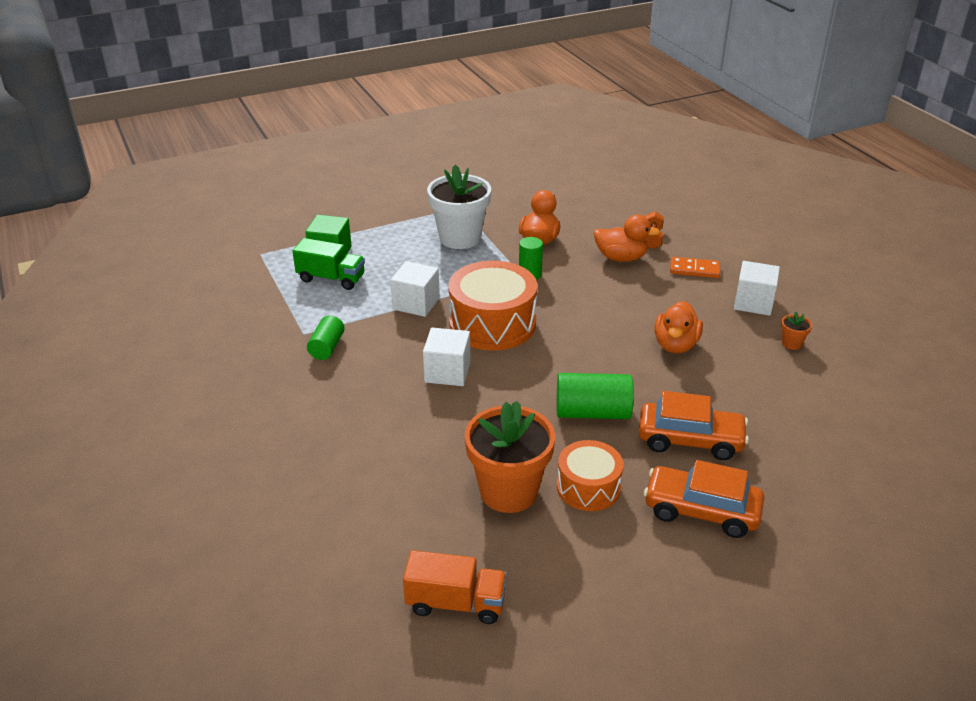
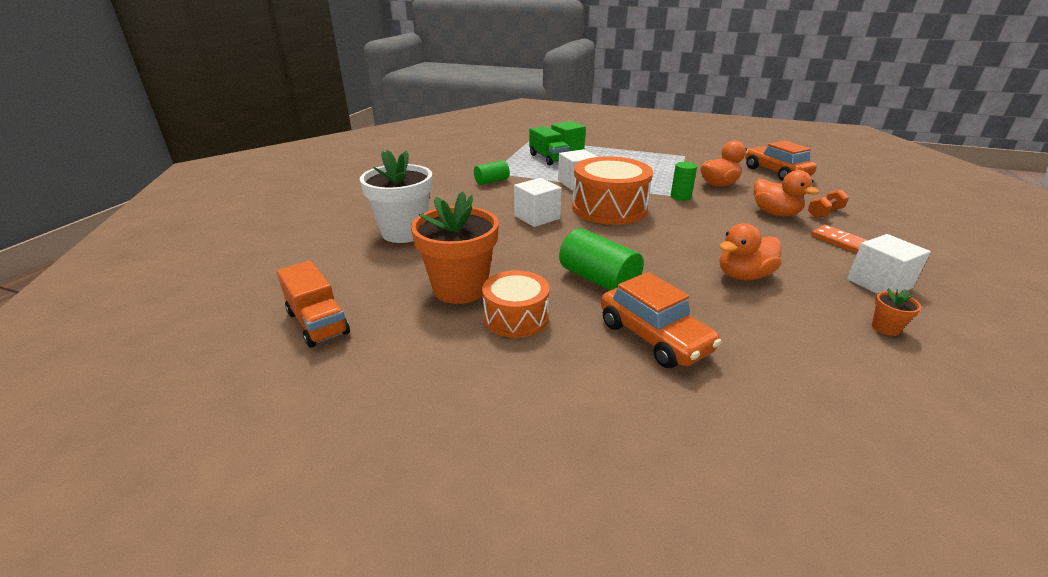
camera: 45 degrees right, 5 degrees down
(460, 238) = (660, 167): white flower pot -> white flower pot (404, 232)
(701, 511) = (580, 388): orange car -> orange car (776, 172)

